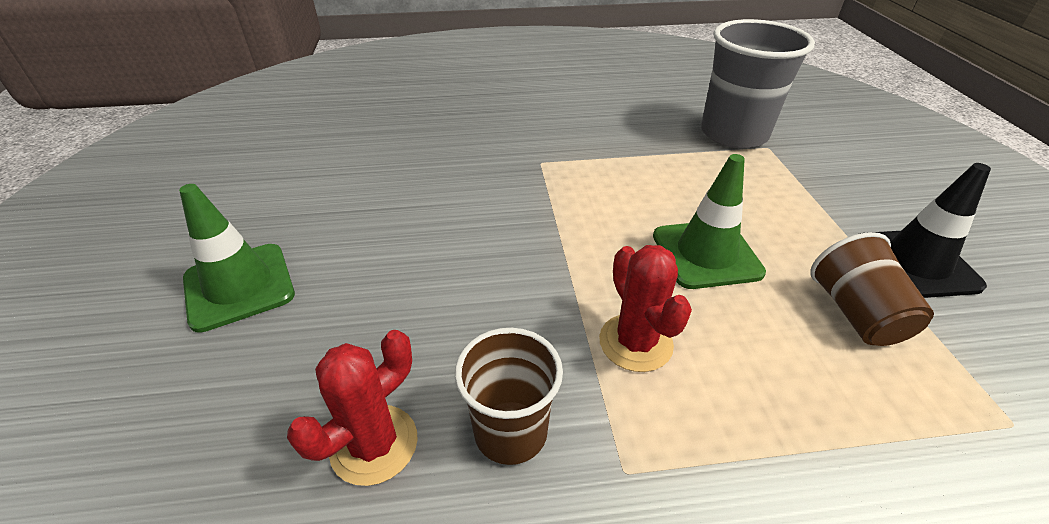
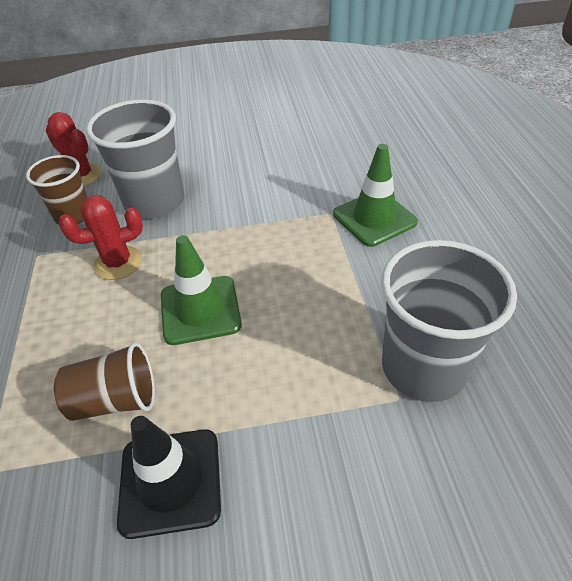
camera: 90 degrees right, 5 degrees up
(239, 286) = (191, 117): green traffic cone -> green traffic cone (374, 218)
(491, 315) = (154, 202): none -> grey cup

